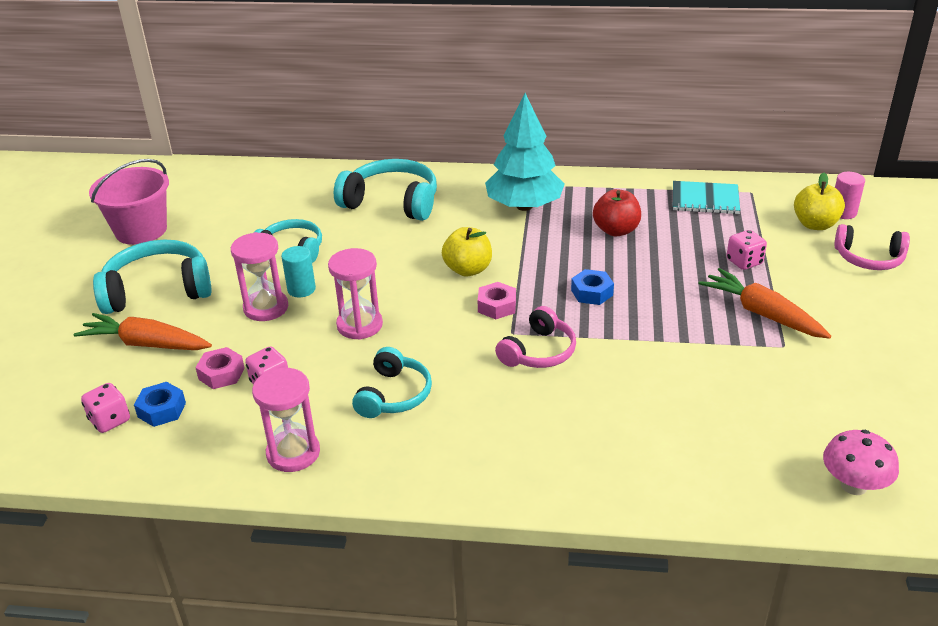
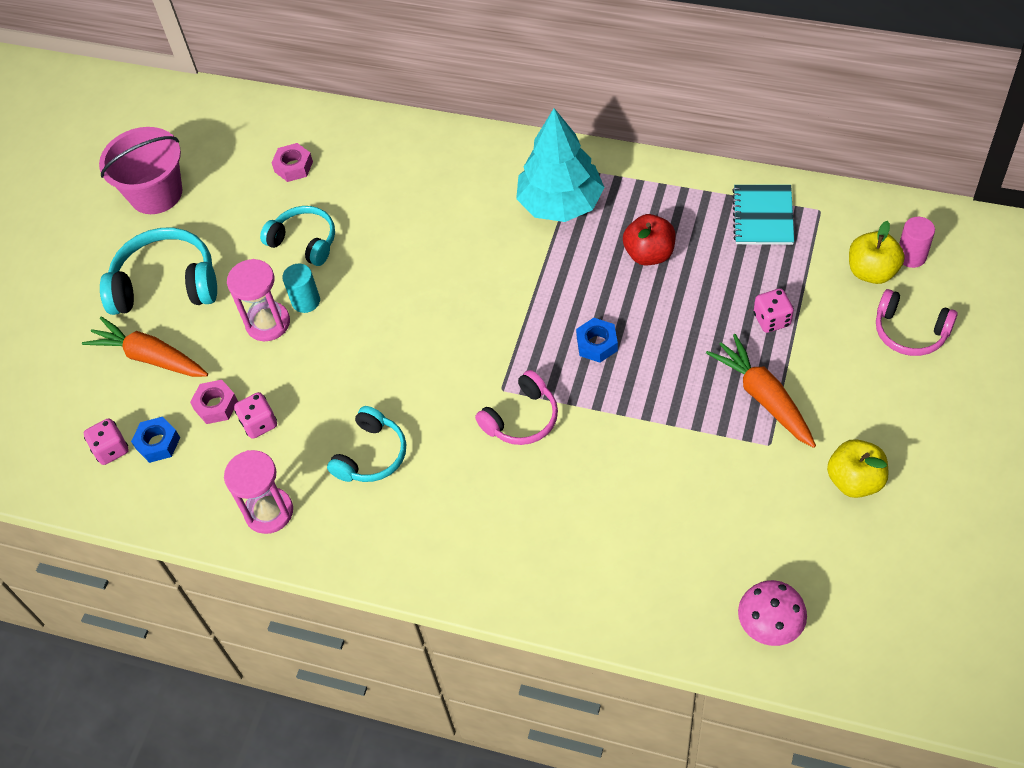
camera: 15 degrees right, 20 degrees up
(359, 325) = (355, 359): pink hourglass -> none
(392, 202) = (420, 180): turquoise headphones -> none
(468, 270) = (478, 294): yellow apple -> yellow apple (854, 480)
(497, 306) = (495, 350): pink nut -> pink nut (293, 167)
(705, 199) = (763, 216): turquoise notebook -> turquoise notebook turned 75 degrees clockwise

